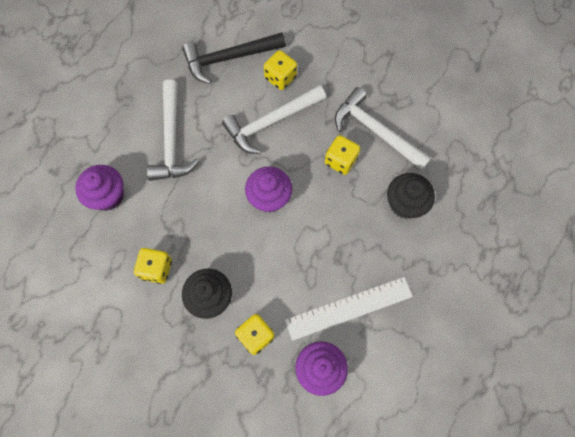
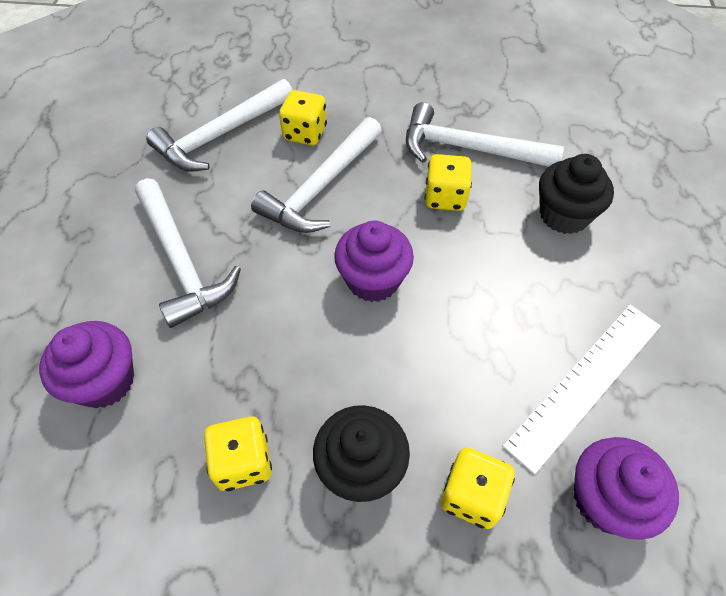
camera: 25 degrees left, 15 degrees down
(229, 58) = (221, 135): black hammer -> white hammer

